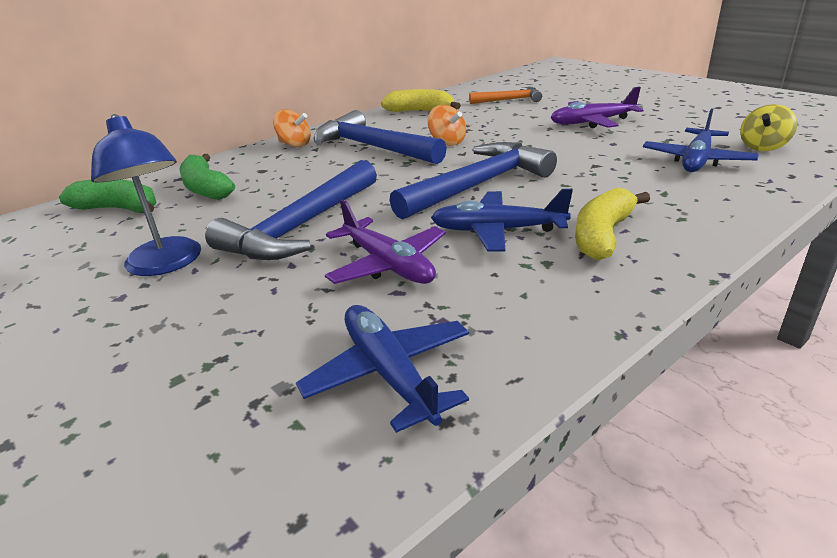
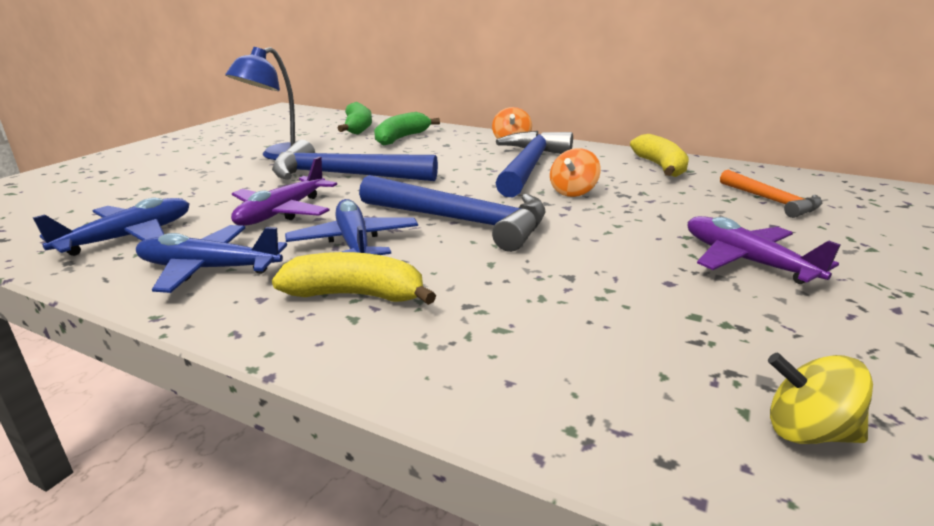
camera: 65 degrees right, 5 degrees down
(696, 160) = (656, 354): blue plane -> blue plane (209, 269)

